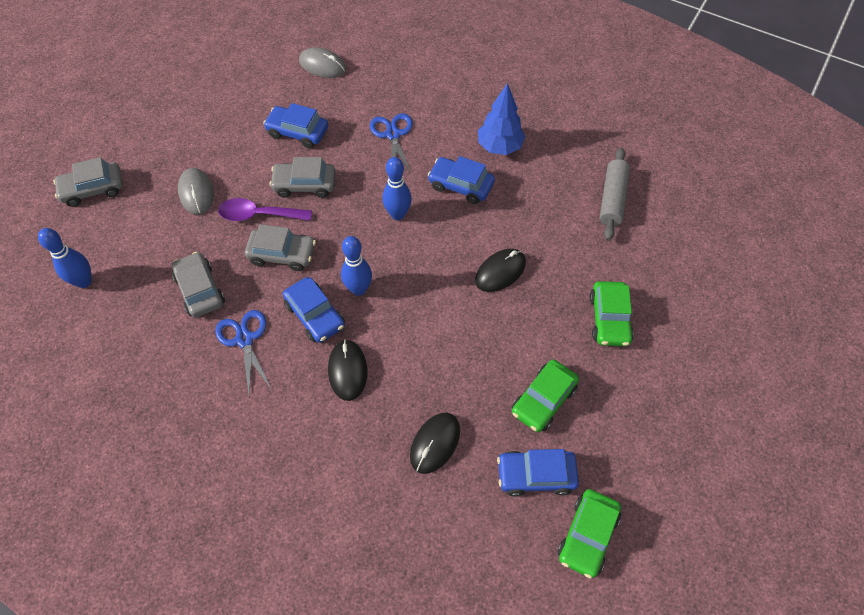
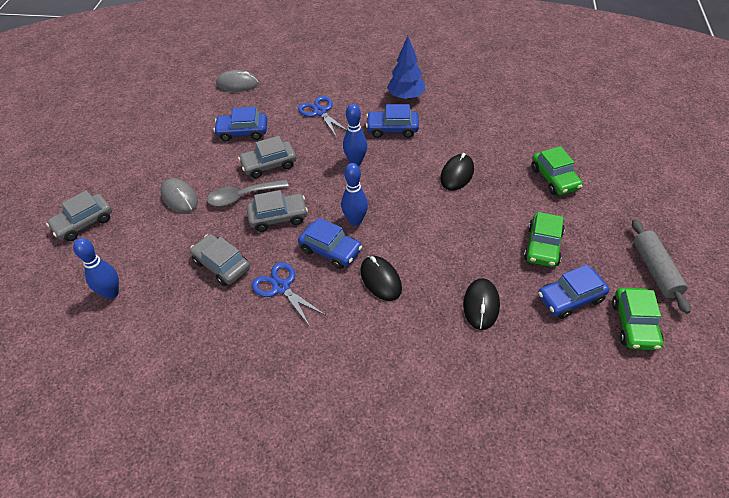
camera: 20 degrees left, 10 degrees down
(259, 215) = (242, 196): purple spoon -> grey spoon
(612, 199) = (507, 105): grey rolling pin -> grey rolling pin (655, 270)

